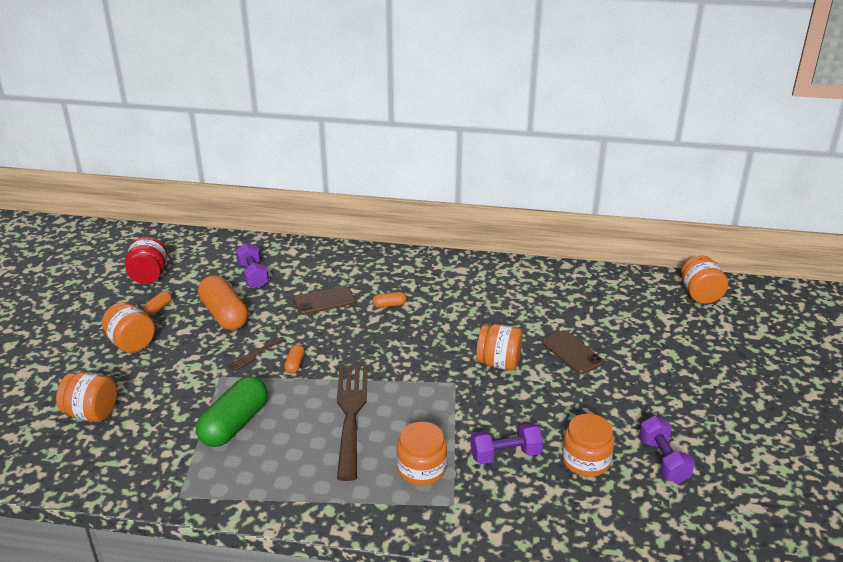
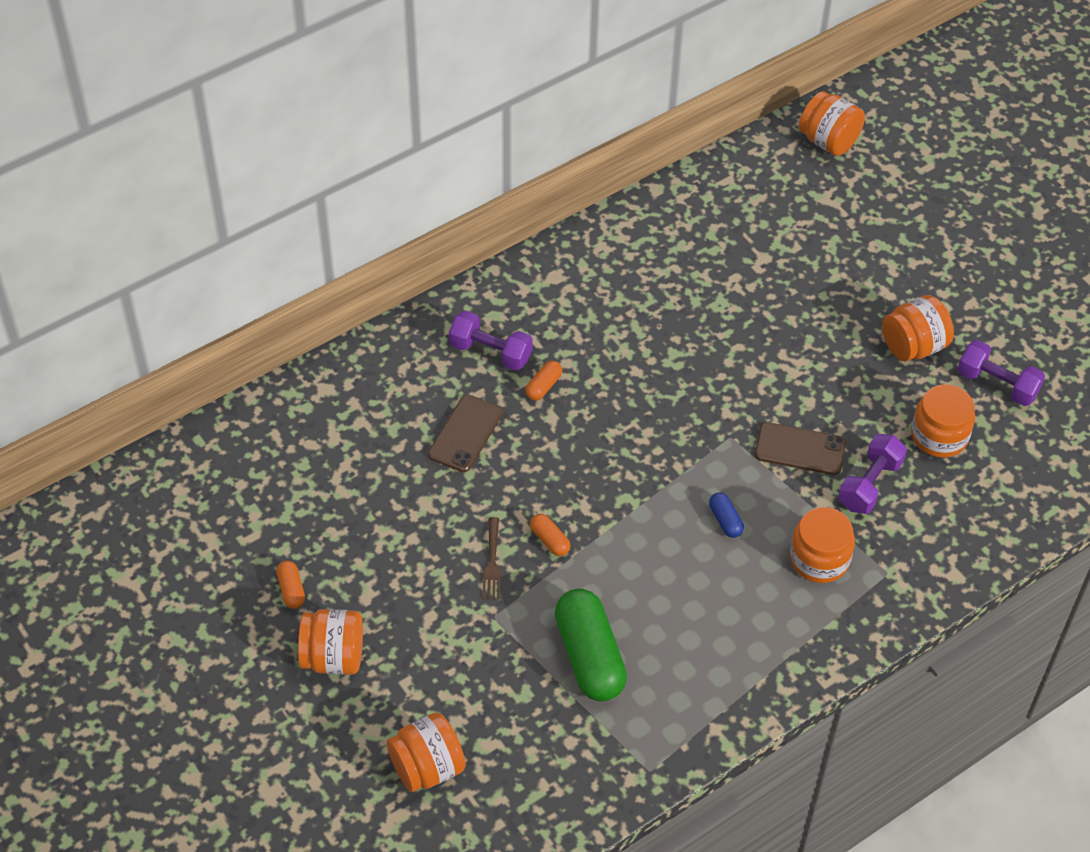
camera: 45 degrees left, 20 degrees up
(149, 276) = (204, 556): red jar -> none
(224, 315) = (381, 538): orange capsule -> none
(253, 275) = (333, 459): purple dumbbell -> purple dumbbell (490, 352)
(350, 414) = (682, 553): brown fork -> none
(395, 415) = (725, 520): none -> blue capsule
(498, 363) = (743, 380): orange jar -> orange jar (913, 346)
(572, 352) = (793, 313): brown phone -> brown phone (800, 449)

